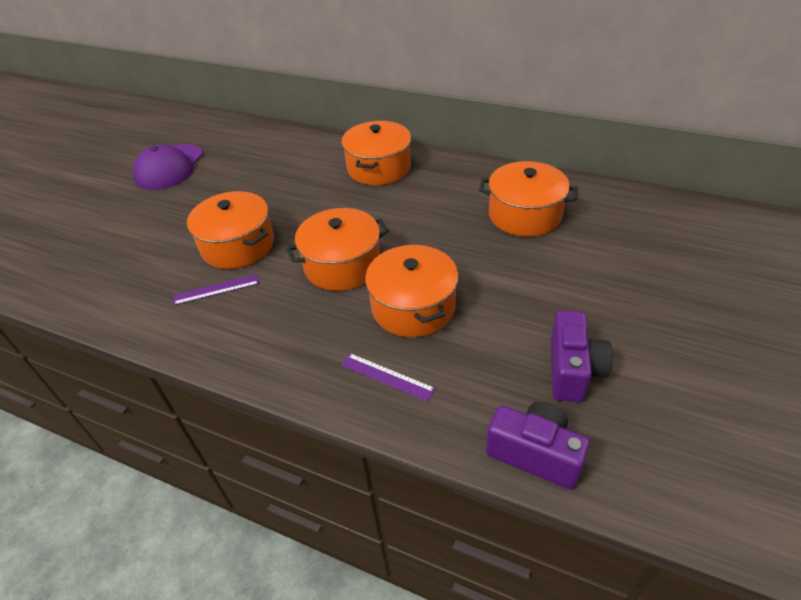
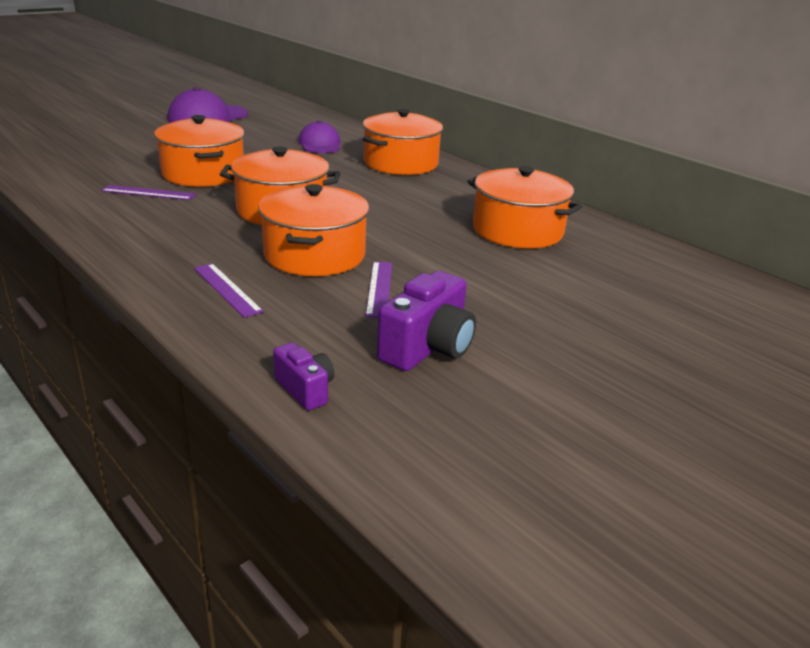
camera: 20 degrees right, 15 degrees down
(296, 168) = (320, 144): none -> purple cap
(489, 323) = (379, 288): none -> purple ruler
(535, 454) = (305, 390): purple camera -> purple camera, size x0.57

